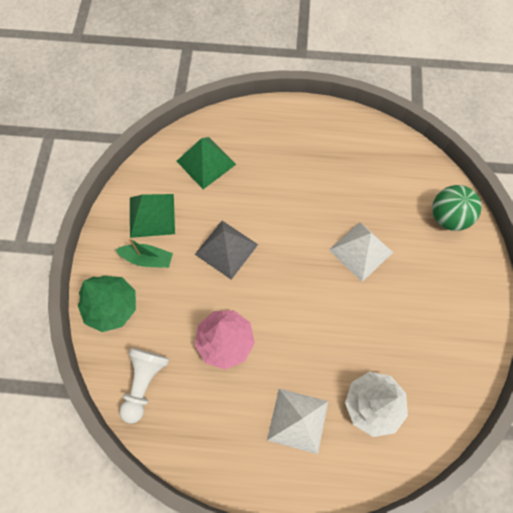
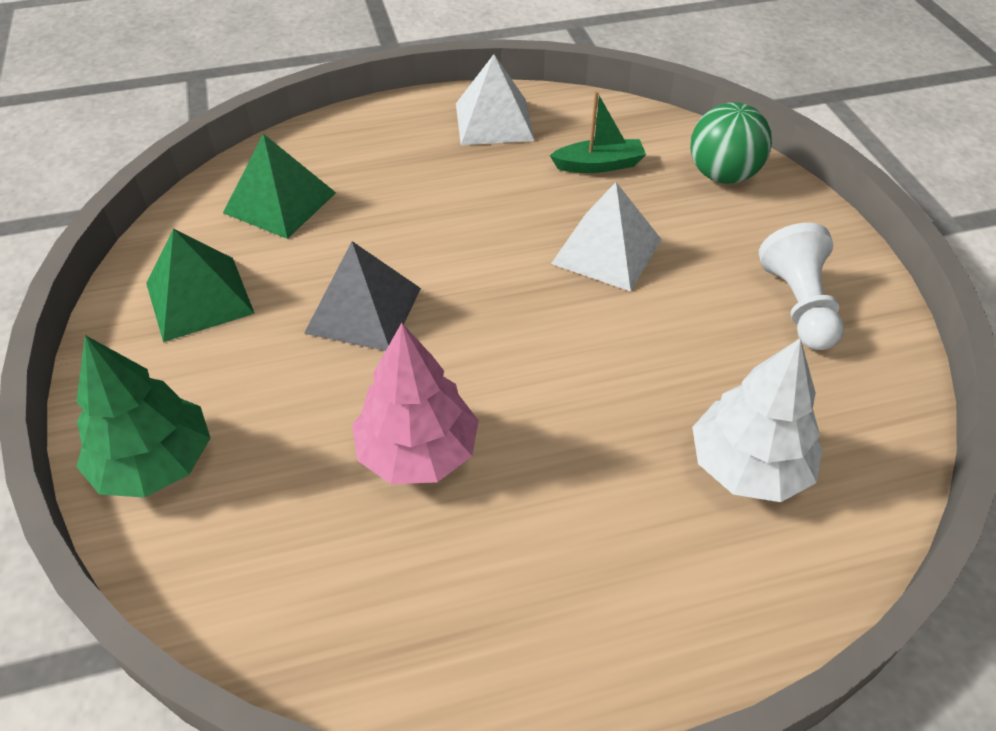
camera: 20 degrees left, 20 degrees down
(144, 383) = (268, 578): white pawn -> white pawn (798, 305)
(147, 259) = (210, 365): green boat -> green boat (599, 165)
(298, 420) = (621, 539): white pyramid -> white pyramid (494, 121)

